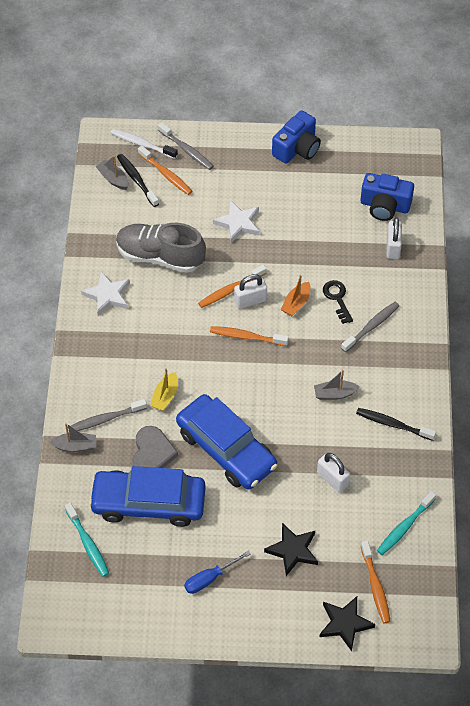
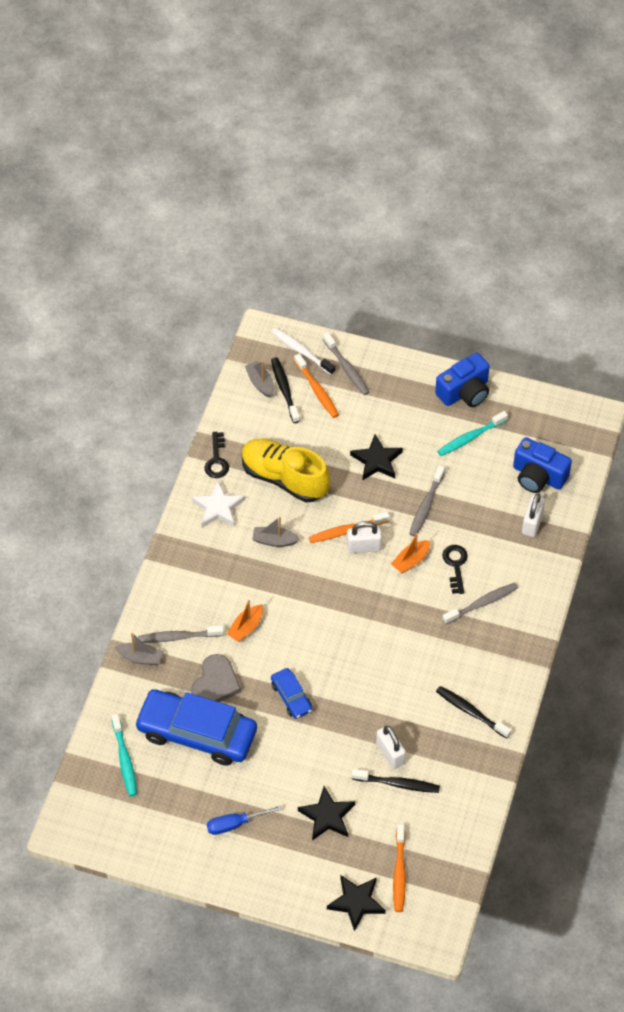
camera: 15 degrees right, 0 degrees up
(94, 254) = (217, 460): none -> black key
(160, 256) = (284, 478): grey shoe -> yellow shoe
(165, 396) = (246, 627): yellow boat -> orange boat
(226, 449) = (291, 697): blue car -> blue car, size x0.47
(238, 223) = (377, 460): white star -> black star
(246, 337) = (348, 584): orange toothbrush -> none
(294, 253) = (426, 506): none -> grey toothbrush
(335, 394) = (420, 666): grey boat -> grey boat (274, 541)
(348, 505) = (398, 784): none -> black toothbrush
(404, 527) = (448, 820): turquoise toothbrush -> turquoise toothbrush (470, 437)

